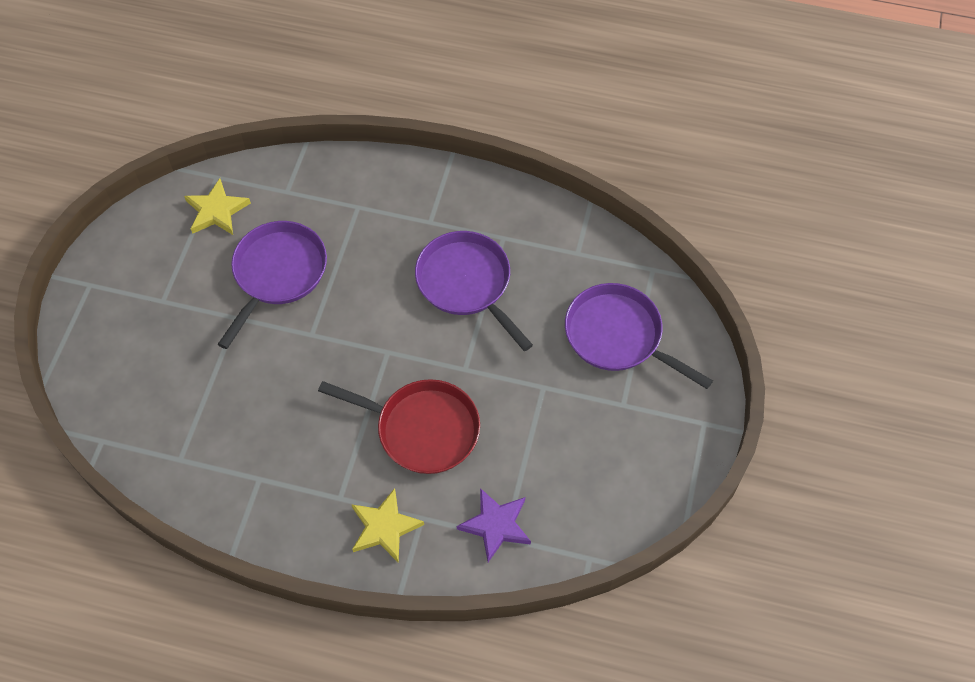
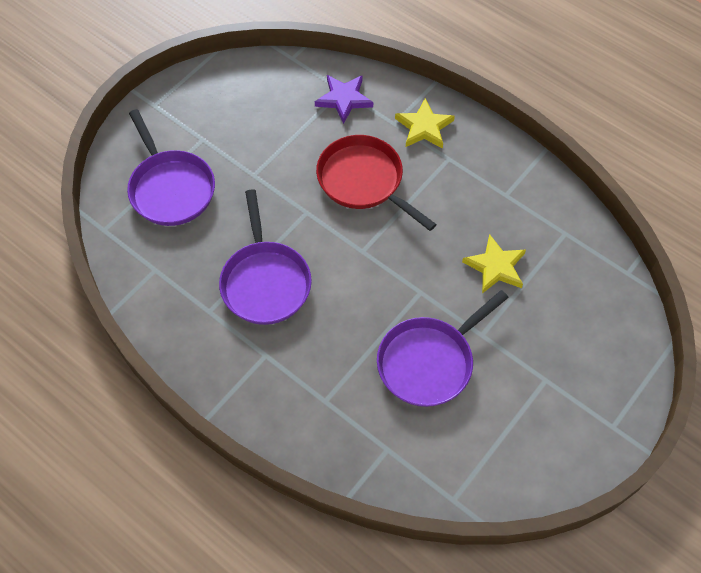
camera: 155 degrees left, 0 degrees up
(216, 211) = (465, 457): yellow star -> yellow star (495, 266)

